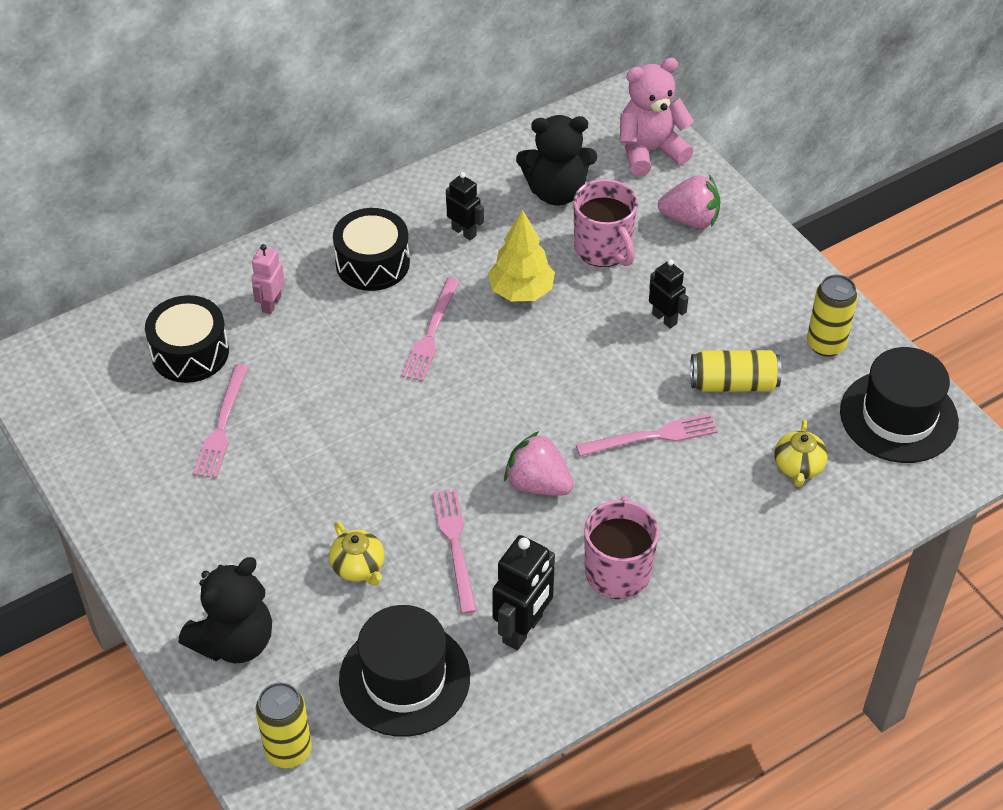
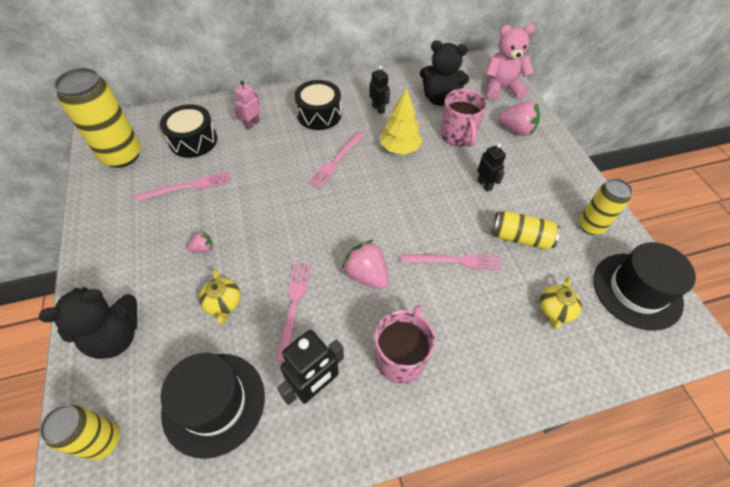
camera: 15 degrees right, 5 degrees up
(89, 403) = (122, 155): none -> yellow can
(222, 425) = (188, 186): pink fork -> pink fork turned 135 degrees counterclockwise
(292, 505) = (203, 248): none -> pink strawberry

